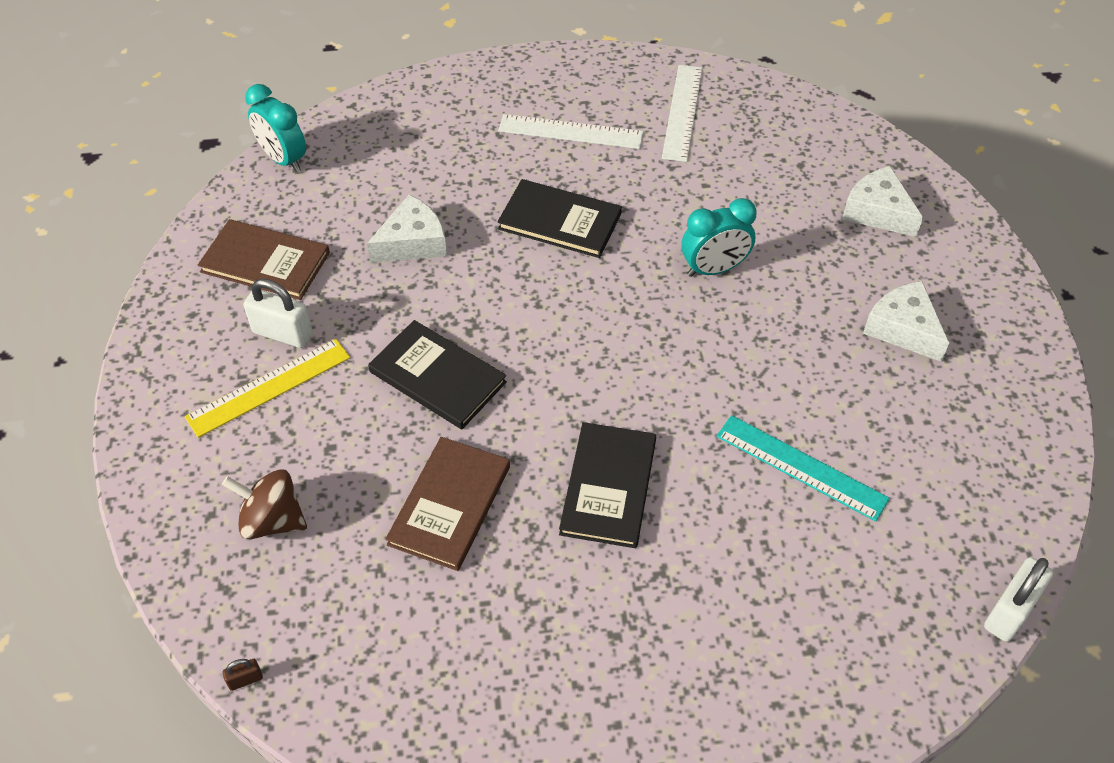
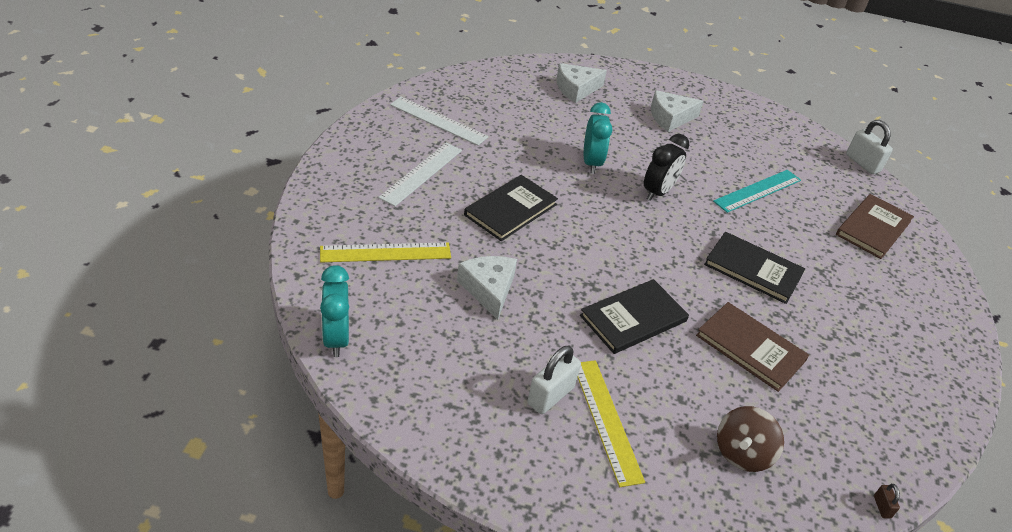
camera: 75 degrees left, 10 degrees down
(265, 262) = (461, 385): brown book -> brown book (873, 228)
(283, 159) = (336, 338): turquoise clock -> turquoise clock turned 105 degrees clockwise
(421, 150) = (385, 252): none -> yellow ruler
(703, 351) = (658, 192): none -> black clock

